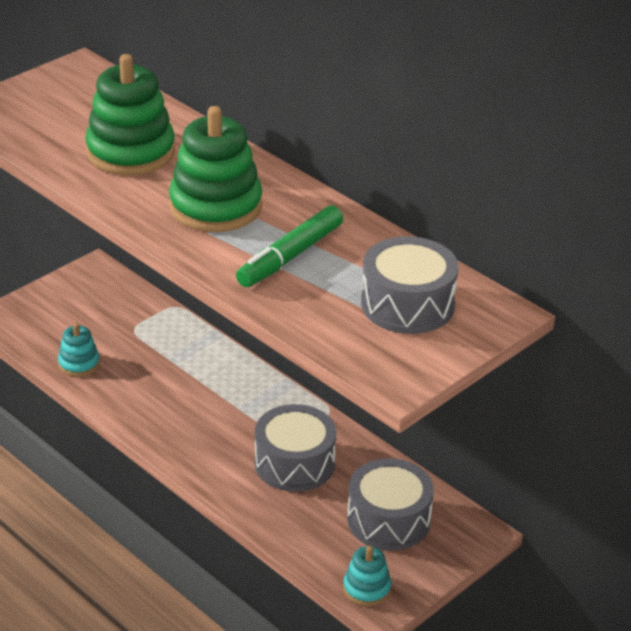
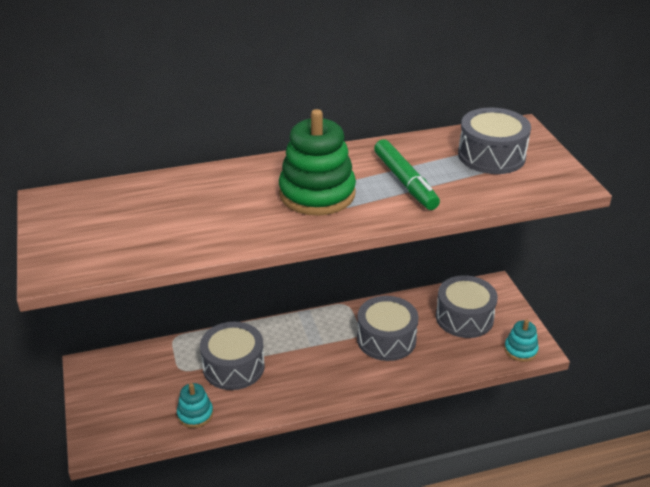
camera: 60 degrees left, 0 degrees up
(130, 152) = (205, 210): green stacking toy -> none
(163, 363) = (233, 367): none -> grey drum

